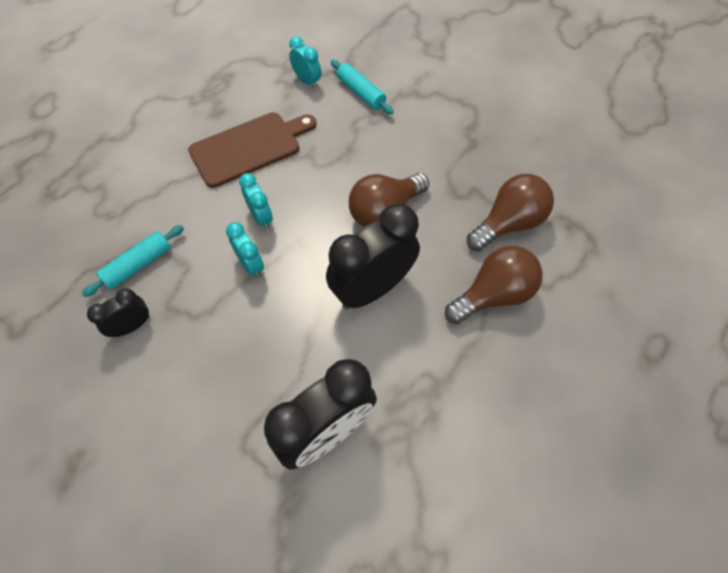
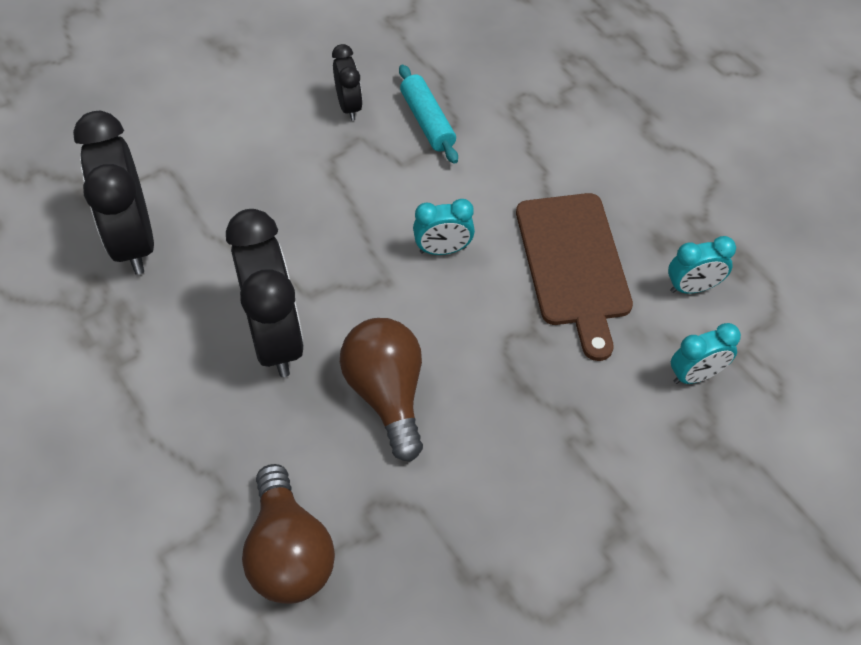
camera: 110 degrees right, 5 degrees down
(251, 265) = (375, 223): turquoise clock -> turquoise clock (692, 287)
(361, 93) = (644, 445): turquoise rolling pin -> none
(493, 295) = (190, 475): brown light bulb -> none

